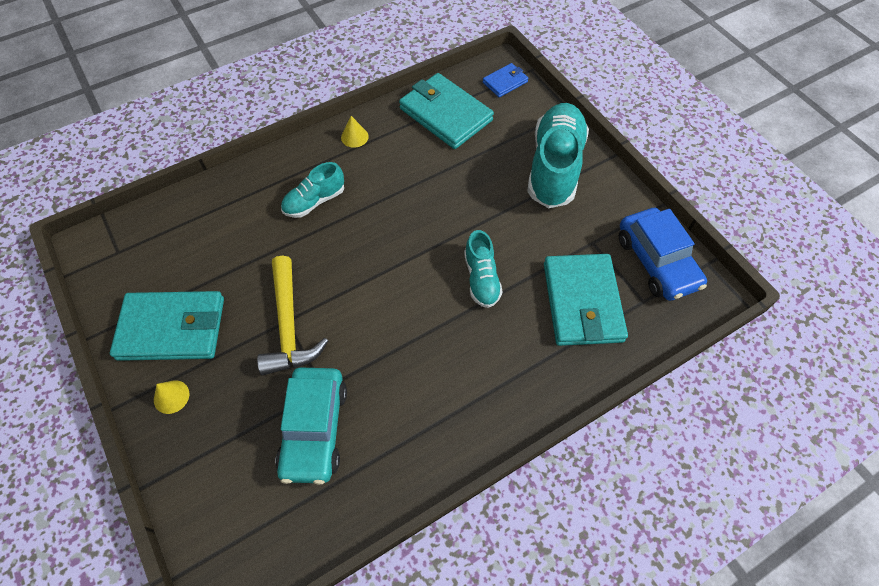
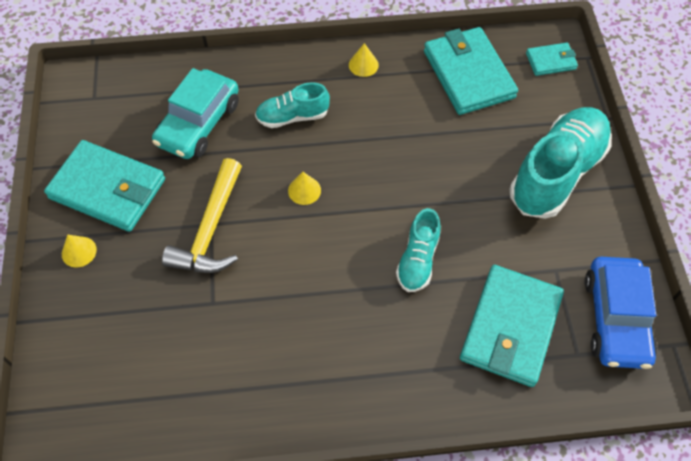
camera: 25 degrees right, 0 degrees up
(314, 429) = (187, 337): turquoise car -> turquoise car (198, 123)
(356, 259) = (304, 190): none -> yellow cone
(505, 82) = (551, 61): blue wallet -> turquoise wallet

